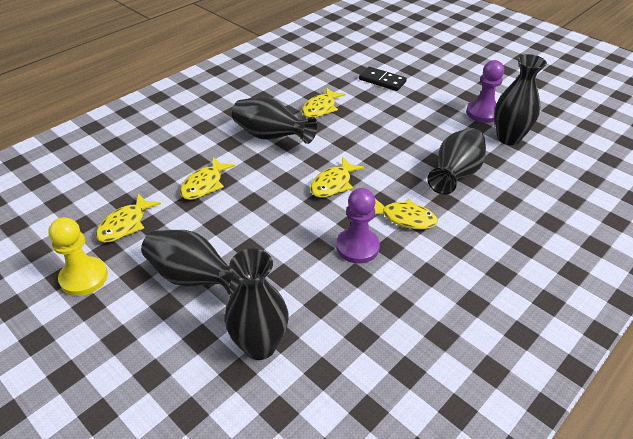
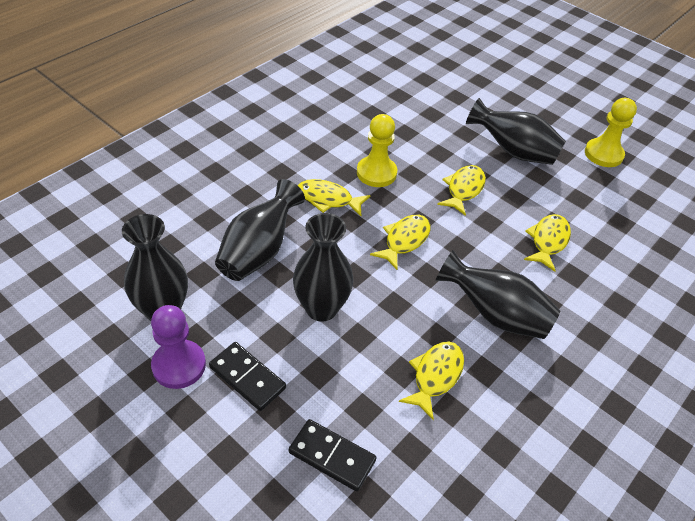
camera: 175 degrees right, 5 degrees up
(125, 224) = (602, 198): yellow fish -> yellow fish (463, 189)
(259, 345) = (446, 109): black vase -> black vase (321, 308)
(357, 247) = (376, 173): purple pawn -> yellow pawn
(438, 108) = (247, 377): none -> black domino

